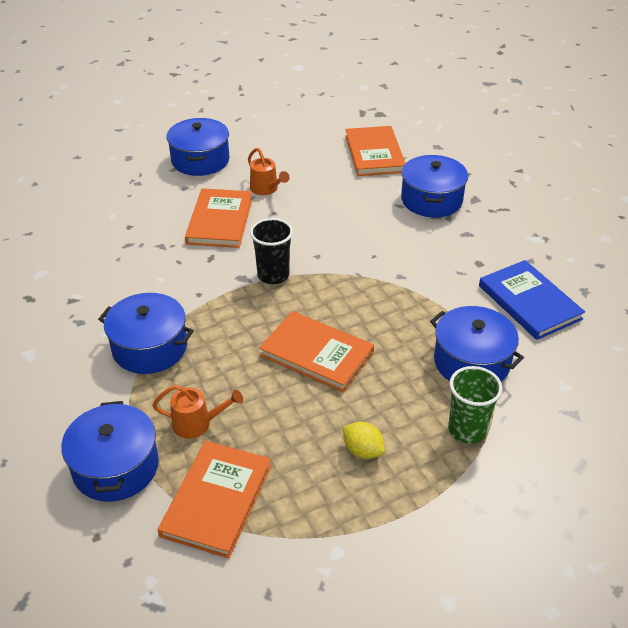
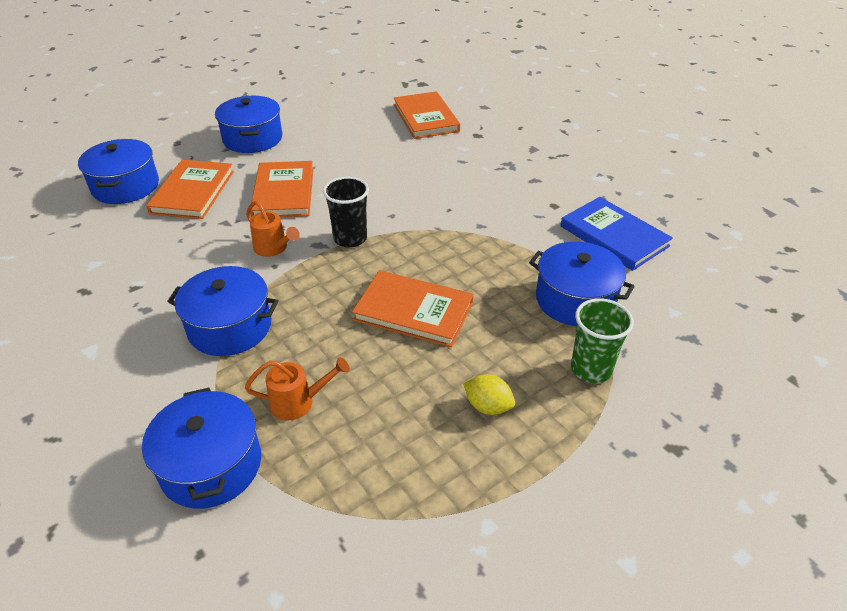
camera: 10 degrees left, 0 degrees up
(216, 500) = (337, 486): orange book -> orange book (192, 192)
(266, 189) = (326, 159): orange watering can -> orange watering can (273, 248)
(431, 200) = (492, 153): blue pot -> blue pot (125, 186)

